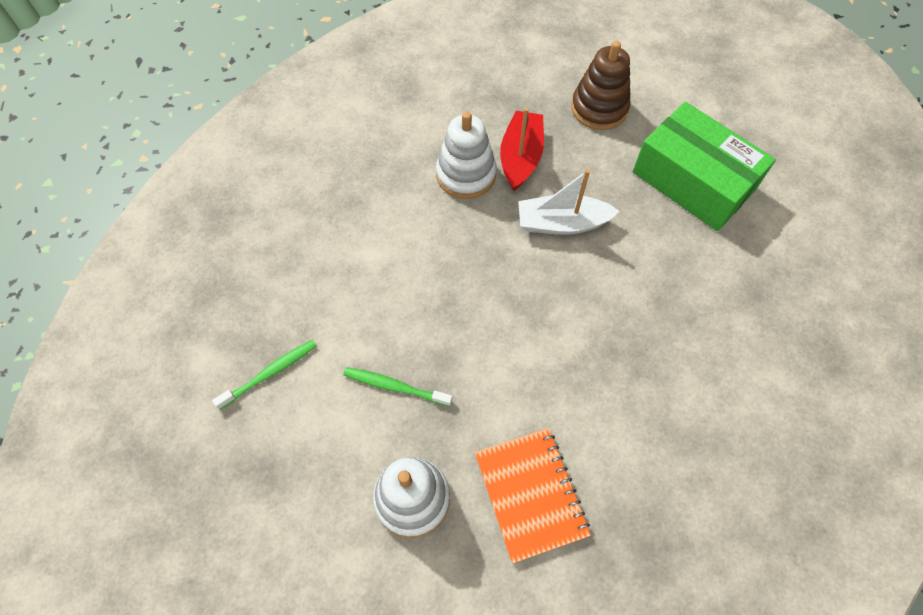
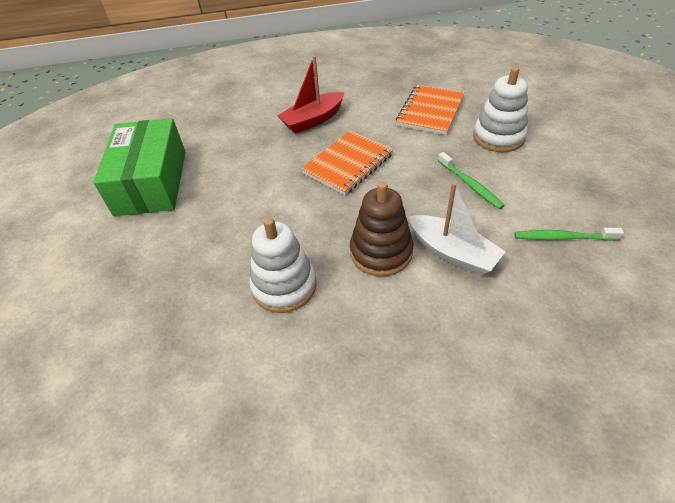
camera: 135 degrees left, 15 degrees down
(520, 157) = (227, 271): red boat -> red boat (313, 120)
(541, 329) = (348, 164): none -> orange notebook
(562, 223) = (262, 208): white boat -> white boat (452, 253)
(599, 108) = (120, 268): brown stacking toy -> brown stacking toy (381, 252)

